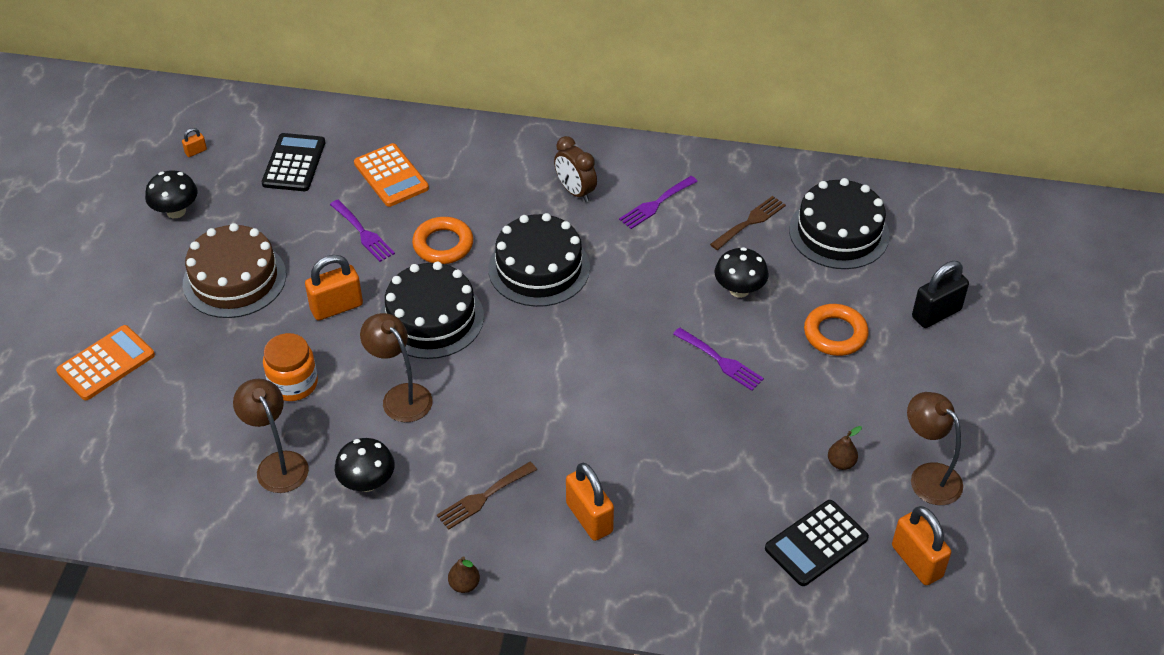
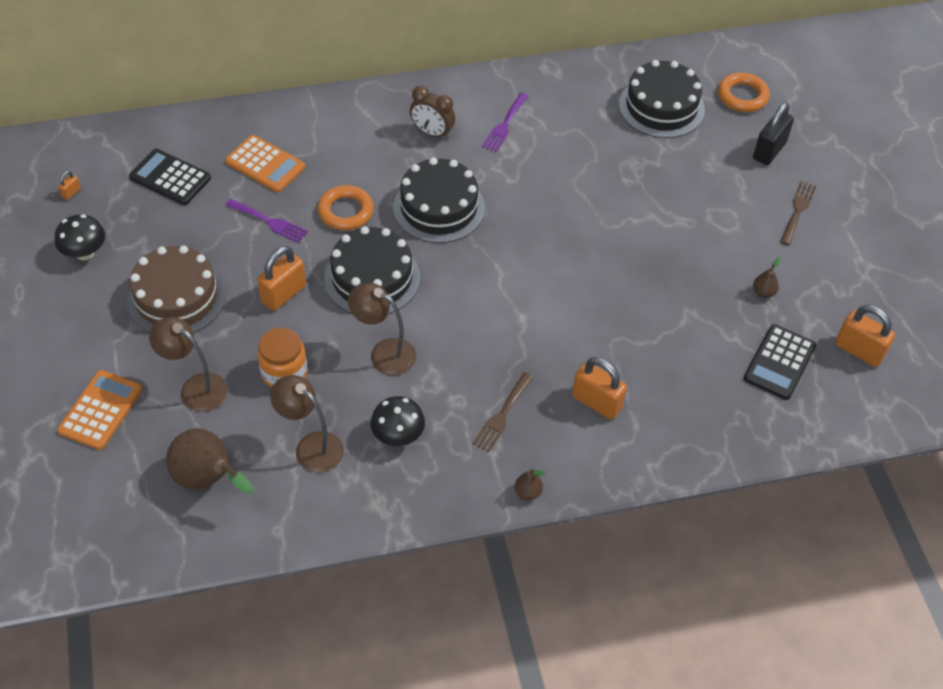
camera: 25 degrees left, 5 degrees up
(164, 462) = (208, 480): none -> brown pear
(294, 163) = (170, 178): black calculator -> black calculator turned 45 degrees counterclockwise
(721, 361) = (628, 240): purple fork -> none
(739, 290) = (610, 177): black mushroom -> none
(750, 222) = (588, 118): brown fork -> brown fork (798, 210)
(835, 334) = (703, 190): orange ring -> orange ring (742, 96)
(928, 476) = (831, 281): brown lamp -> brown lamp (195, 388)

